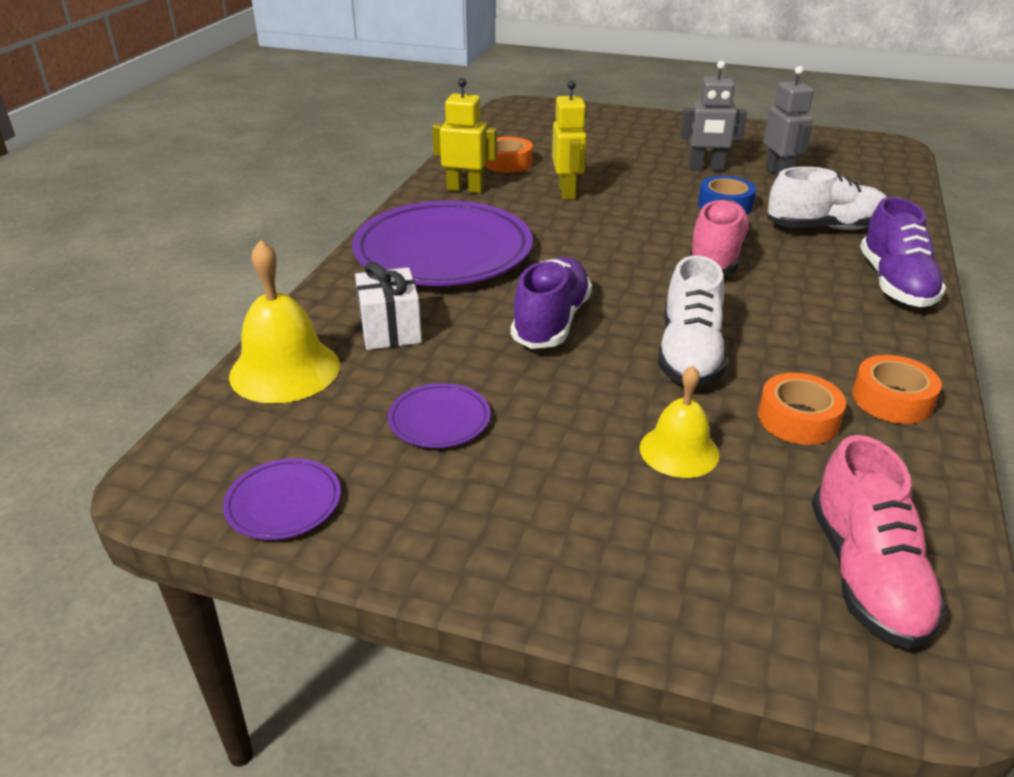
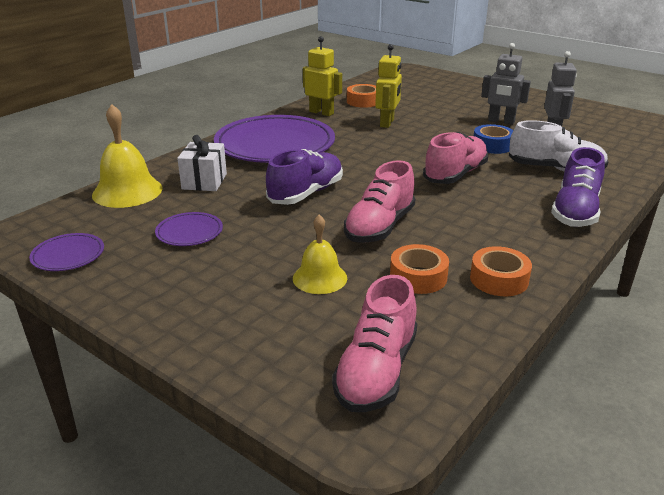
camera: 20 degrees right, 5 degrees down
(689, 354) = (379, 227): white shoe -> pink shoe

